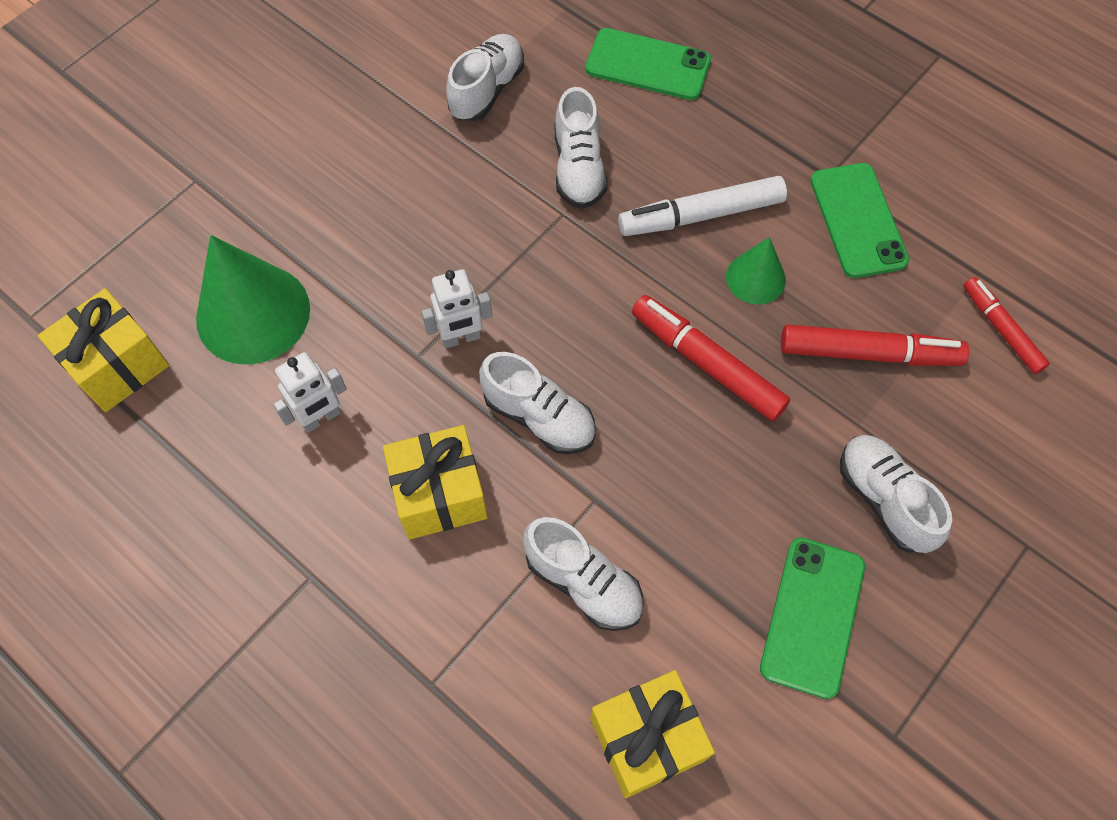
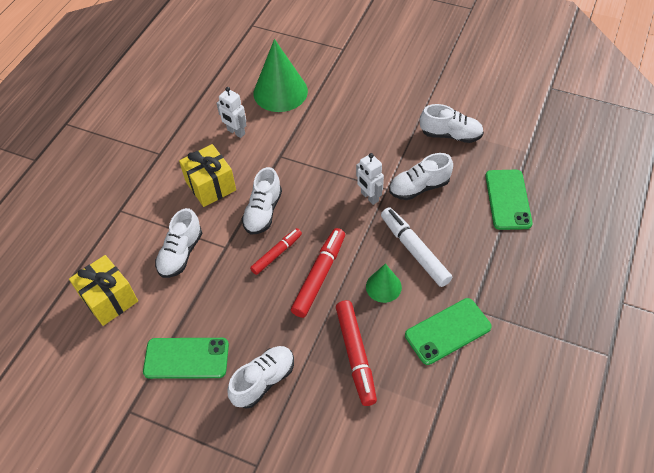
camera: 75 degrees right, 10 degrees down
(118, 365) = (239, 59): yellow gift -> none
(461, 338) = (296, 169): white robot -> white robot (369, 197)
(1001, 329) = (401, 428): red marker -> red marker (277, 254)

